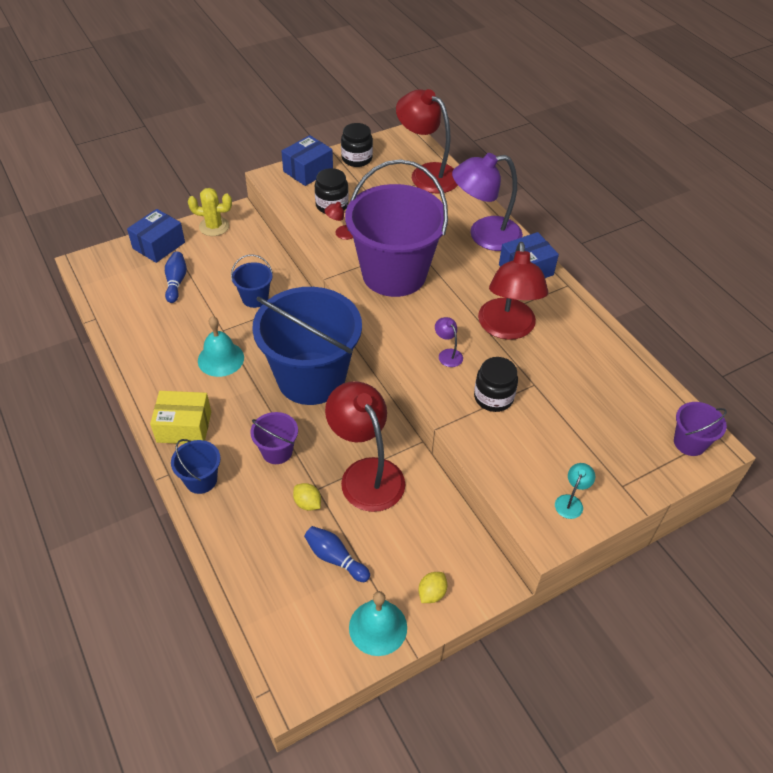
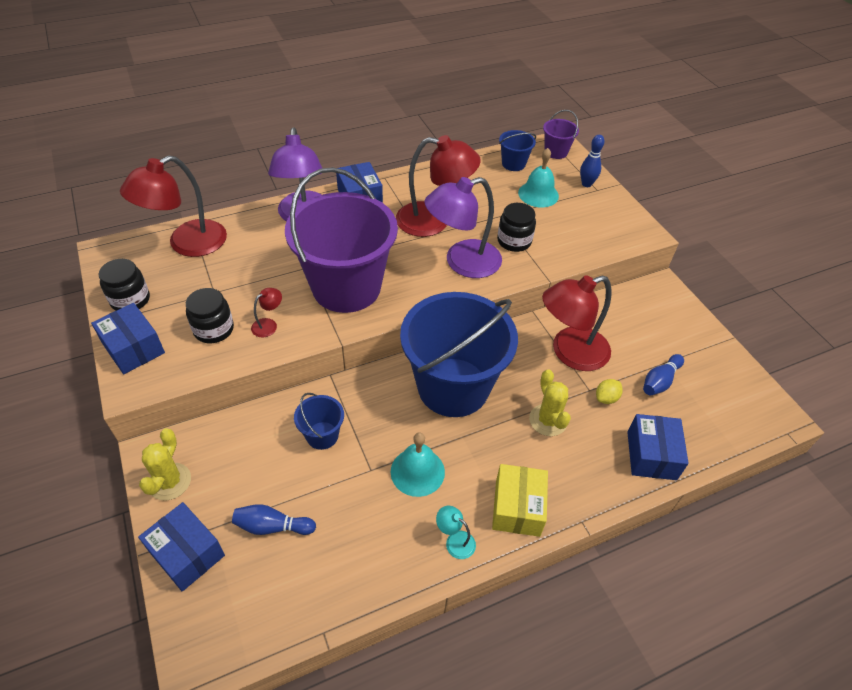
camera: 85 degrees left, 0 degrees up
(201, 480) = (587, 489): blue bucket -> blue bucket (513, 164)
(238, 538) = (651, 455): none -> blue box
(277, 451) = (548, 420): purple bucket -> yellow cactus
(341, 233) = (268, 325): red lamp -> red lamp turned 120 degrees counterclockwise
(378, 627) = (716, 358): turquoise bell -> turquoise bell (538, 194)
(431, 593) = (680, 322): yellow lemon -> none
(447, 354) = (462, 262): purple lamp -> purple lamp, size x2.43
(571, 502) = (615, 217): turquoise lamp -> turquoise lamp (455, 541)
(630, 474) = (586, 184): none -> blue bowling pin

